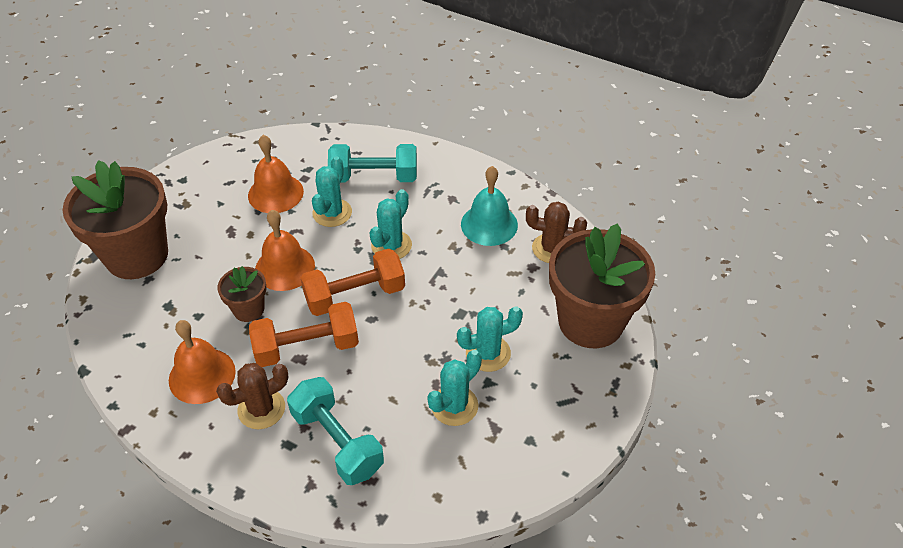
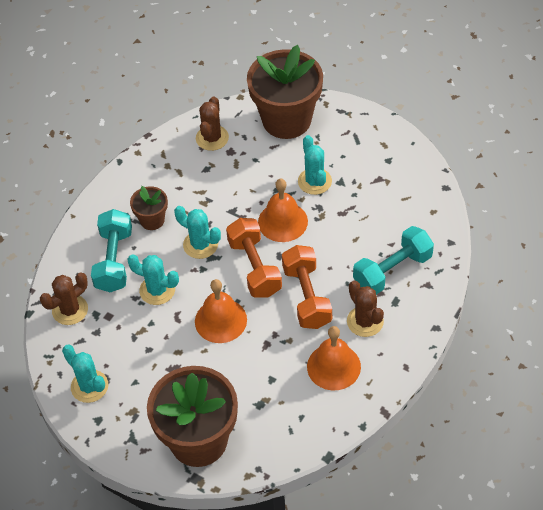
camera: 85 degrees left, 5 degrees up
(248, 309) = (266, 342): brown flower pot -> brown flower pot (152, 220)
(275, 193) = (126, 337): orange bell -> orange bell (282, 221)
(315, 150) = (70, 310): none -> brown cactus
(454, 406) = (361, 202): turquoise cactus -> turquoise cactus (89, 386)
(489, 224) = (181, 178): turquoise bell -> none

